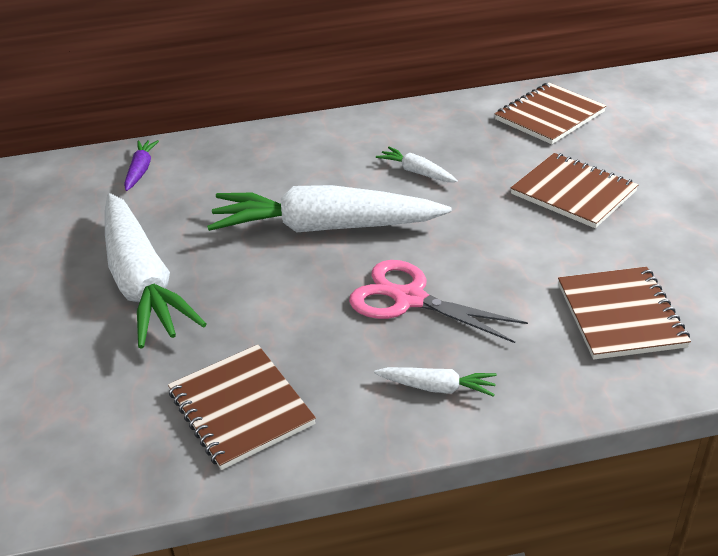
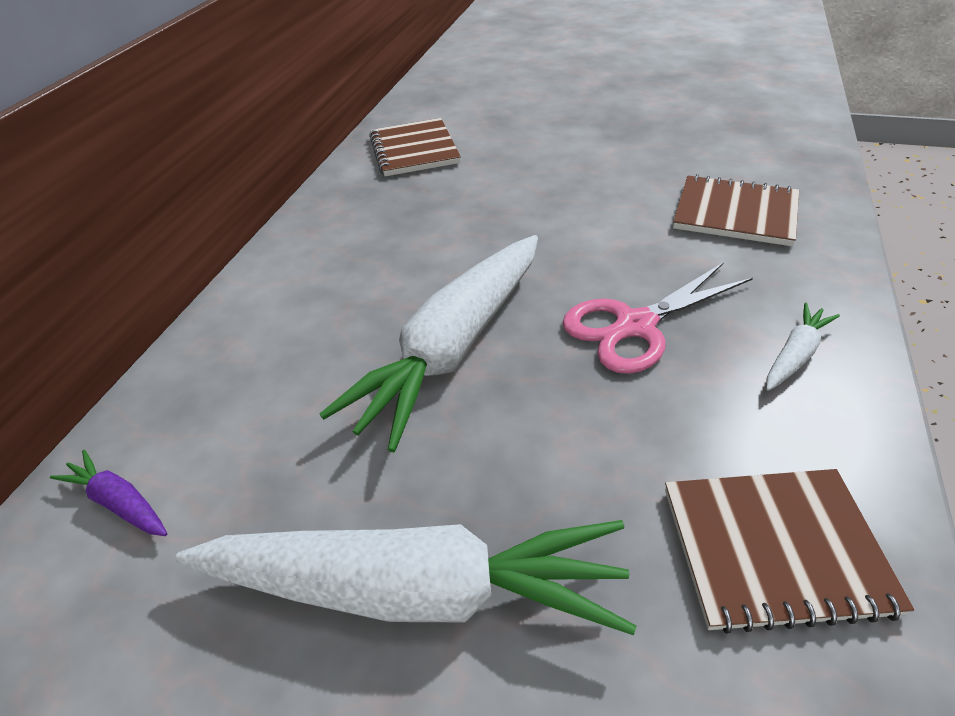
camera: 60 degrees left, 5 degrees up
(417, 172) = (418, 249): white carrot -> none
(573, 193) = (543, 177): brown notebook -> none

